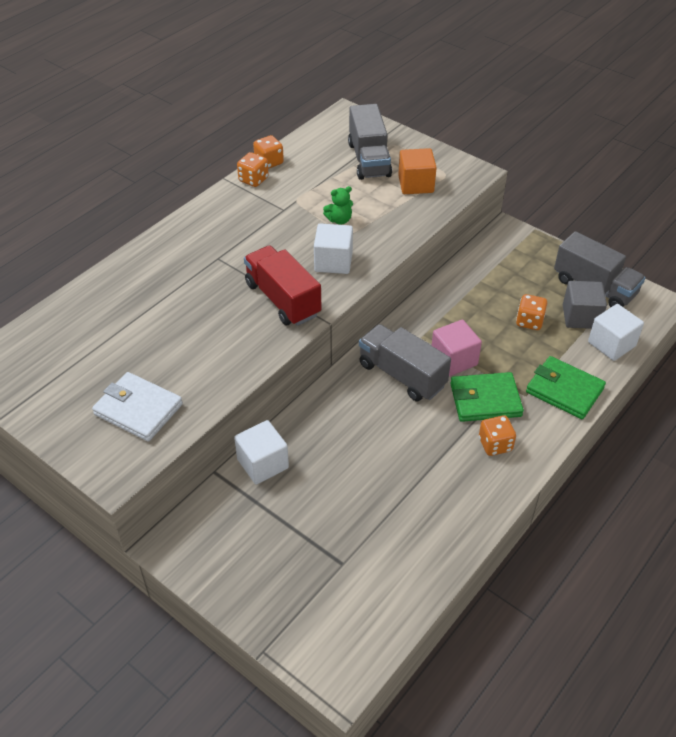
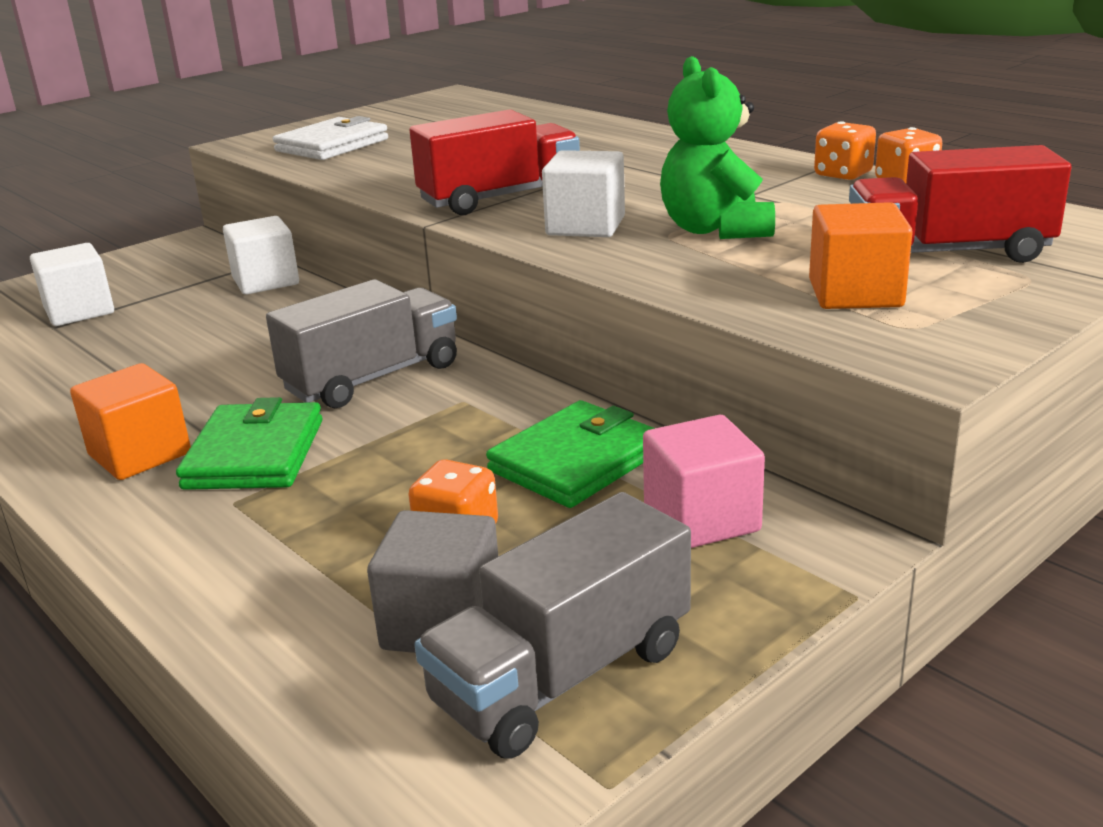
camera: 100 degrees right, 20 degrees down
(339, 220) = (715, 230): green teddy bear -> green teddy bear, size x1.88
(369, 159) = (948, 253): grey truck -> red truck
(454, 360) = (382, 429): pink cube -> pink cube (701, 519)
(495, 444) = (140, 454): orange dice -> orange cube
(564, 390) = (209, 556): green wallet -> green wallet (576, 461)
(611, 344) = (311, 663): white cube -> white cube (79, 311)

